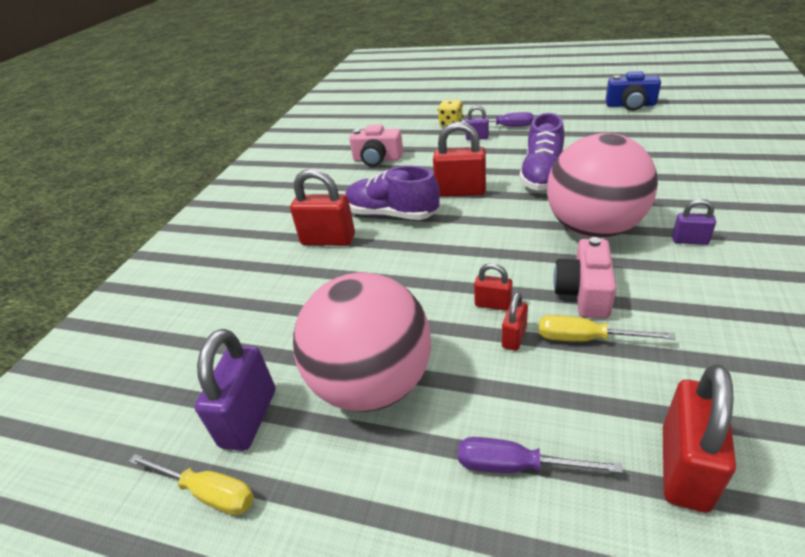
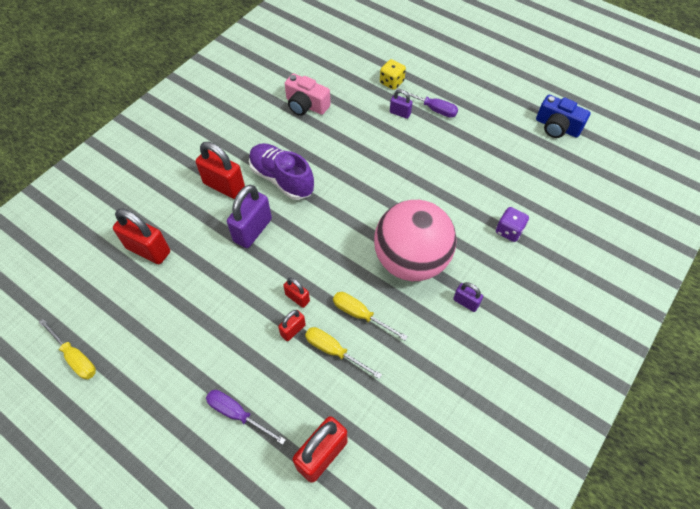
camera: 15 degrees right, 20 degrees up
(249, 418) = (113, 318): purple padlock -> purple padlock (253, 230)
(373, 384) = (191, 326): pink ball -> none
(460, 191) = (345, 176): red padlock -> red padlock (148, 250)
(542, 175) = (417, 185): purple shoe -> none
(584, 292) = (360, 315): pink camera -> yellow screwdriver
(668, 176) = (509, 231): none -> purple dice

